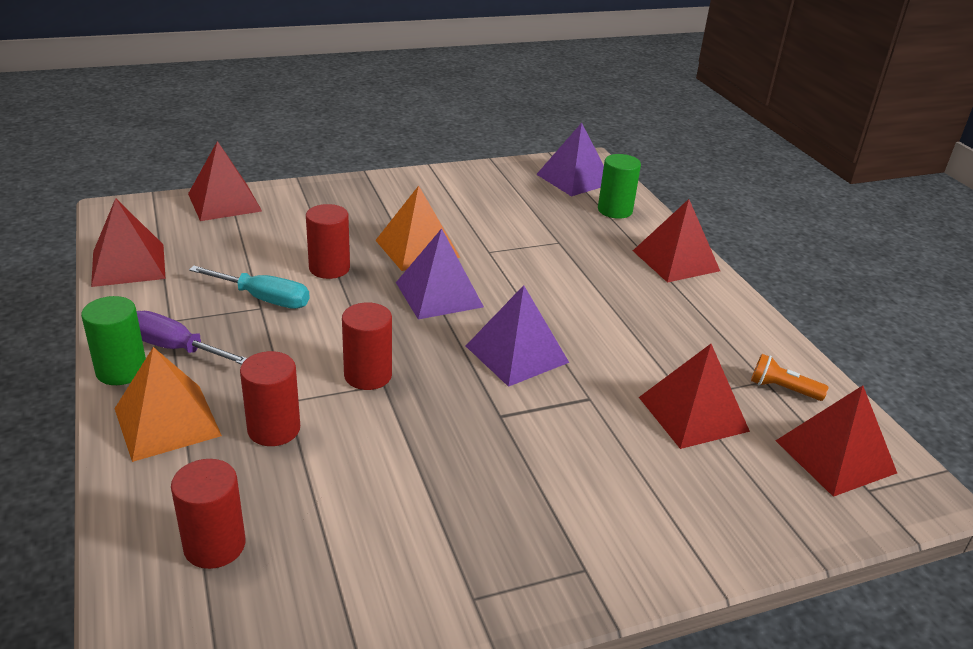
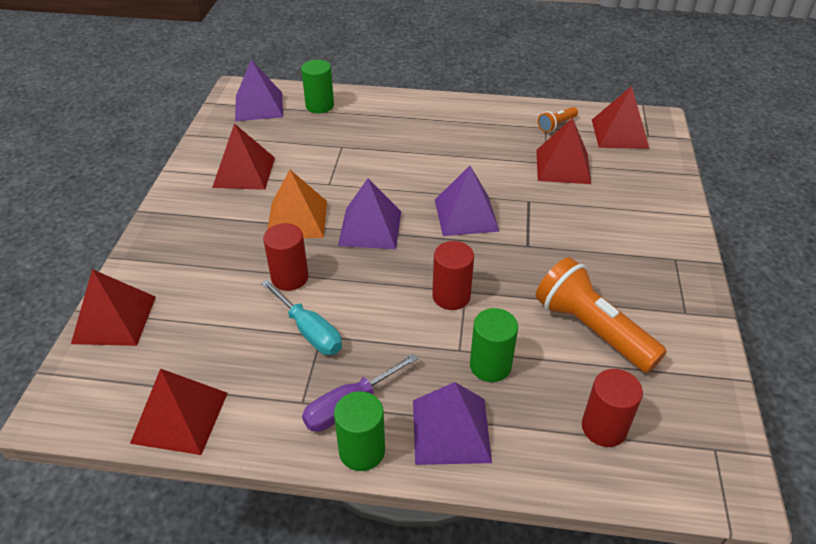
camera: 60 degrees left, 10 degrees up
(167, 422) = (451, 430): orange pyramid -> purple pyramid
(263, 299) = (309, 331): turquoise screwdriver -> turquoise screwdriver turned 90 degrees clockwise
(274, 429) = (490, 365): red cylinder -> green cylinder
(380, 504) = (592, 330): none -> orange flashlight
(675, 260) = (402, 107): red pyramid -> red pyramid (244, 172)

